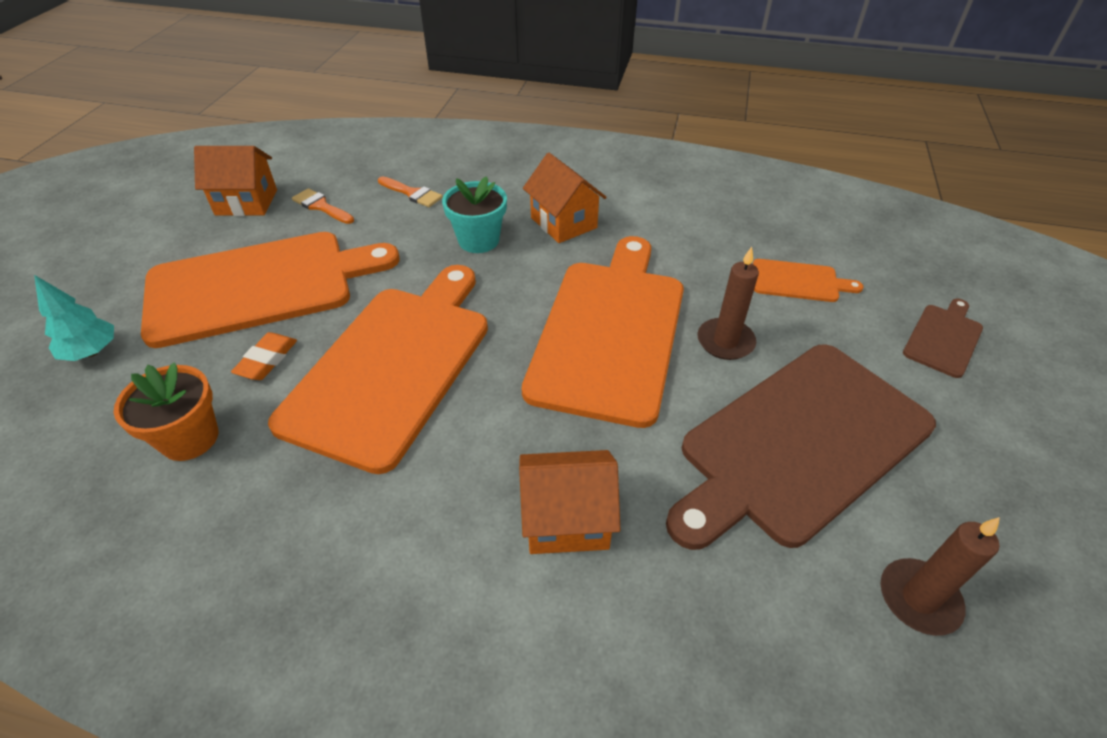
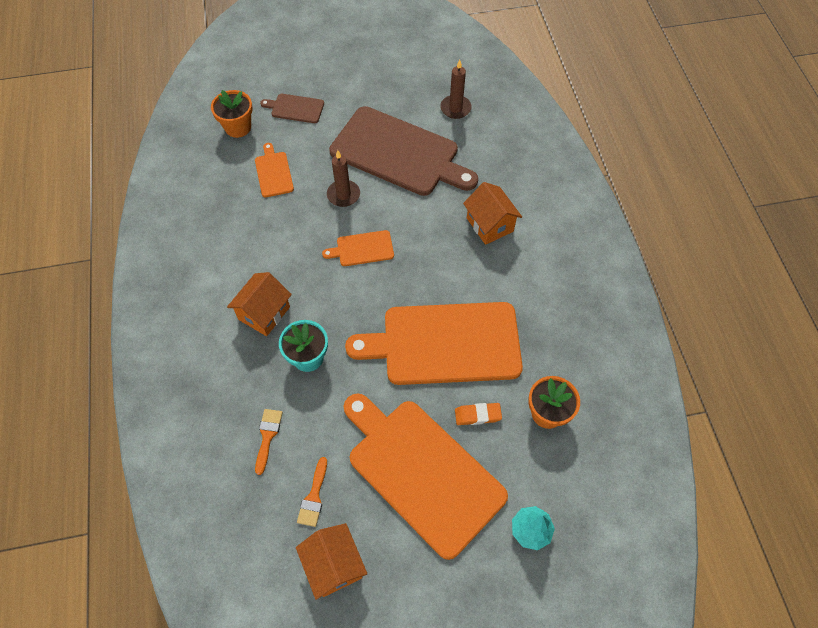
camera: 115 degrees left, 15 degrees up
(609, 332) = (362, 249): orange cutting board -> orange cutting board, size x0.44
(905, 268) = (238, 127): none -> orange flower pot

